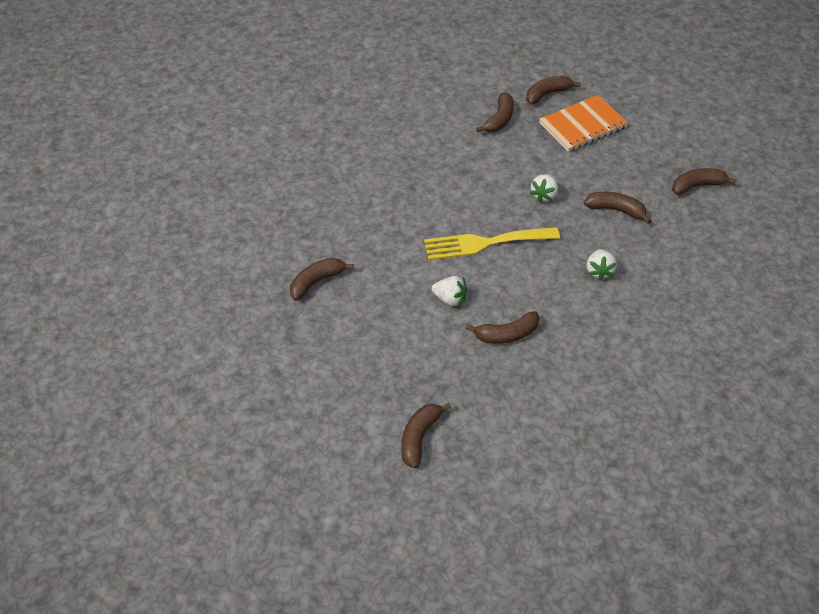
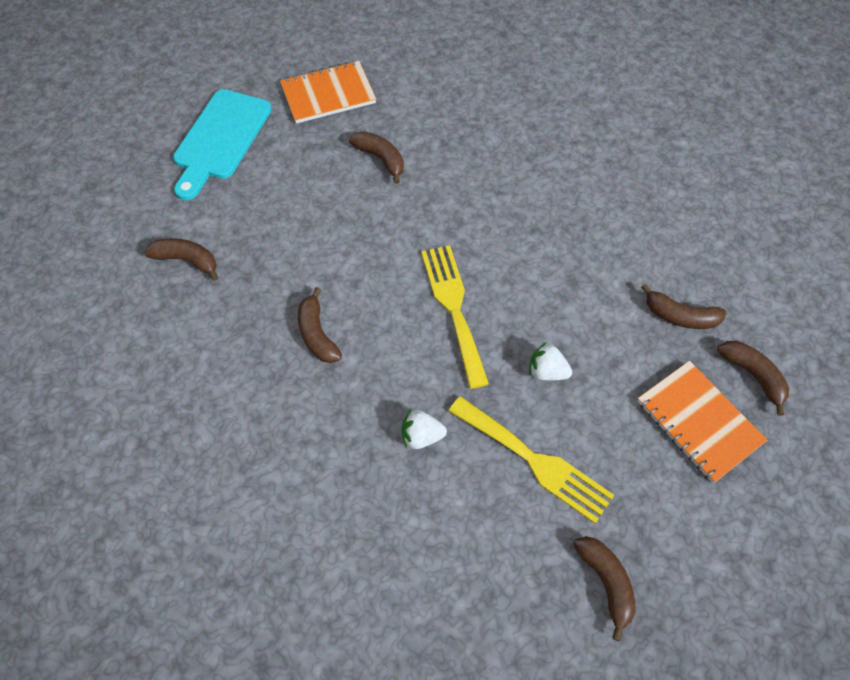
camera: 85 degrees right, 10 degrees up
(221, 320) = (328, 94): none -> orange notebook
(264, 414) = (221, 139): none -> turquoise cutting board
(450, 299) = (365, 276): white strawberry -> none
(615, 210) = (535, 461): brown banana -> yellow fork

